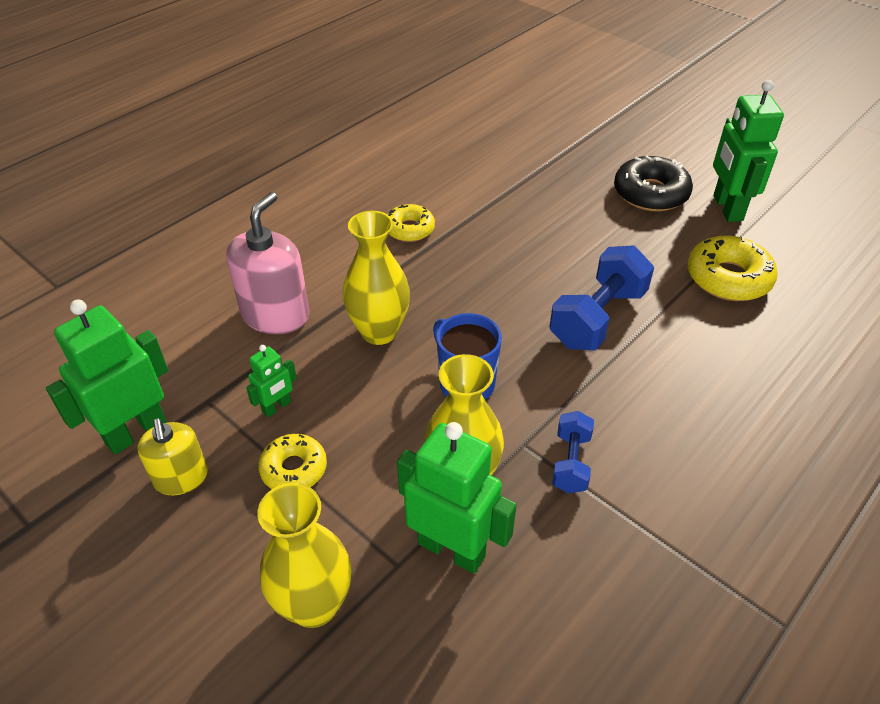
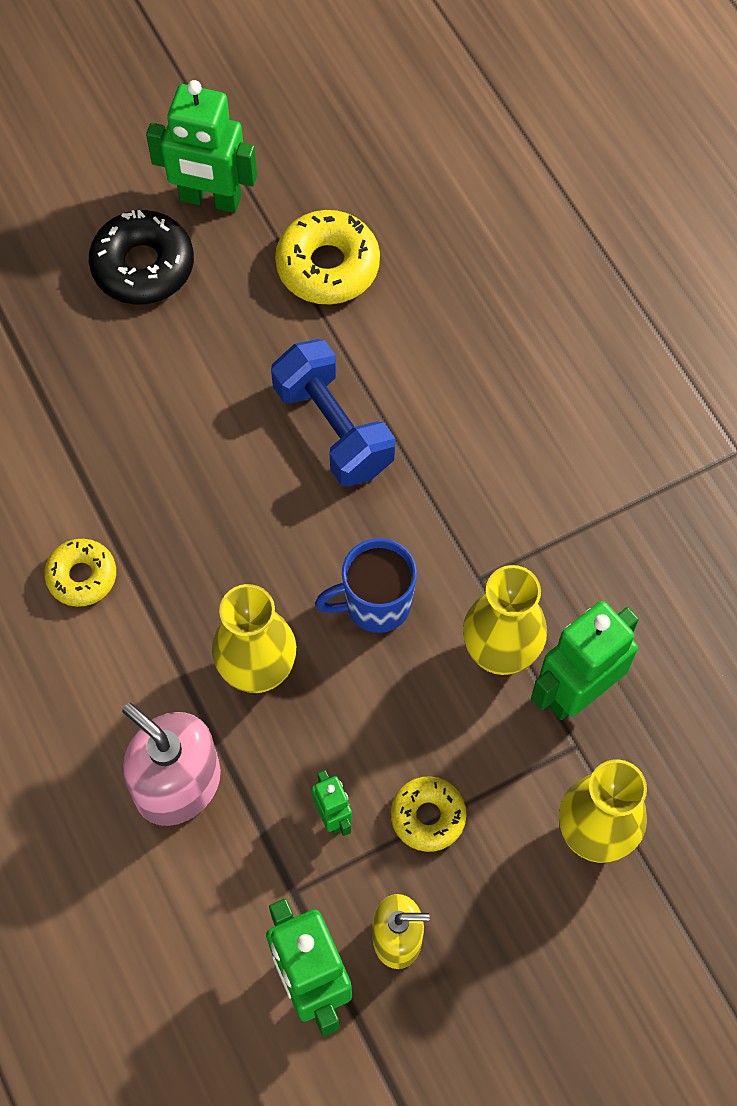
camera: 70 degrees left, 20 degrees up
(571, 462) = (517, 544): blue dumbbell -> none

